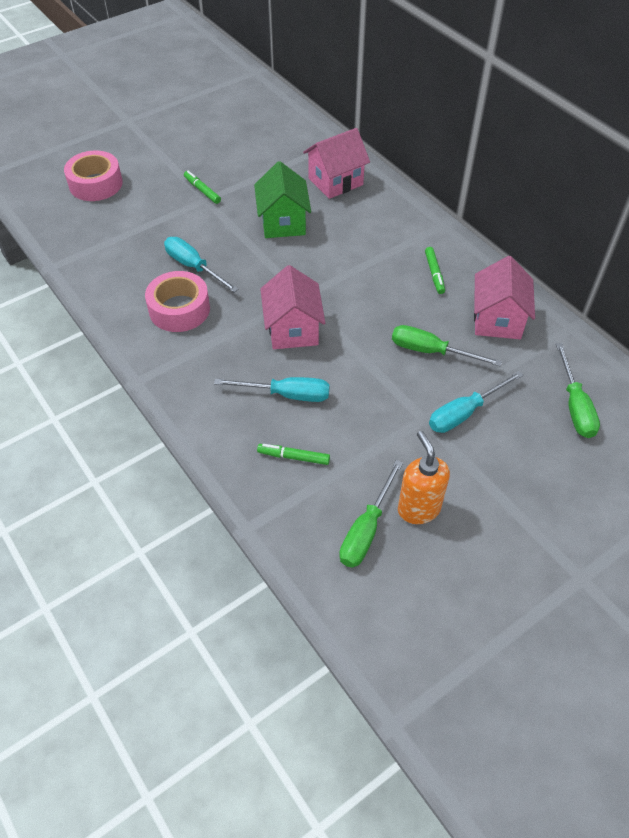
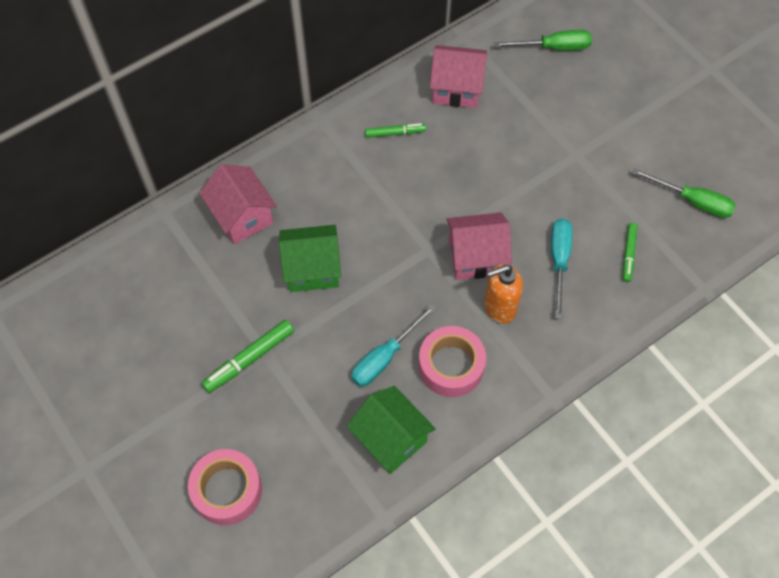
camera: 90 degrees left, 10 degrees up
(117, 270) = (391, 439): none -> green house
(202, 190) = (249, 359): green marker -> green marker, size x1.56
(418, 508) = (668, 164): orange soap dispenser -> orange soap dispenser (499, 308)
(430, 351) = (498, 143): green screwdriver -> none
(464, 413) = (567, 124): turquoise screwdriver -> none

